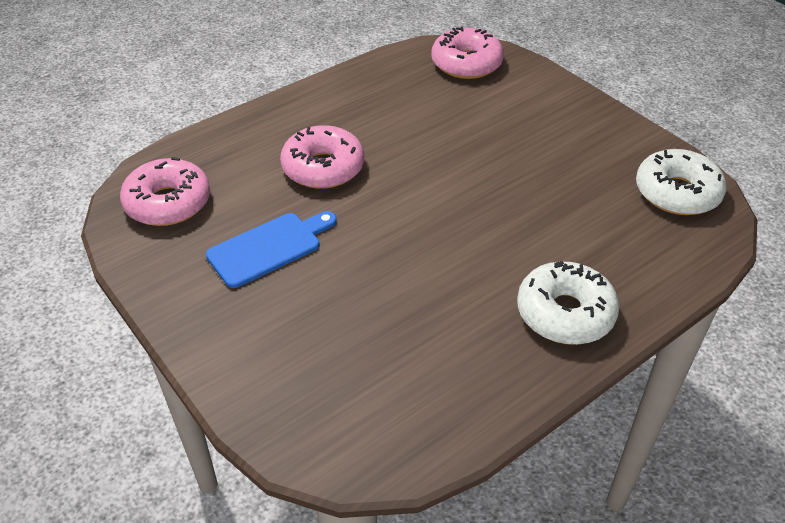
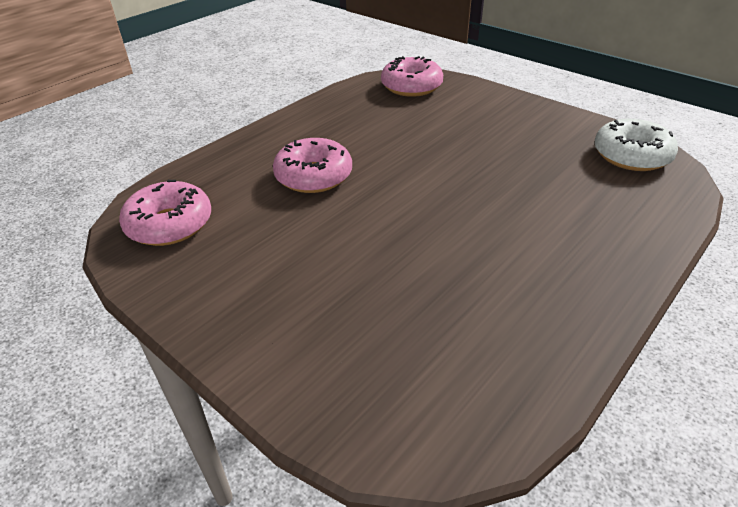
camera: 10 degrees left, 5 degrees down
(269, 248) = (282, 249): blue cutting board -> none
(565, 313) = (587, 265): white donut -> none

